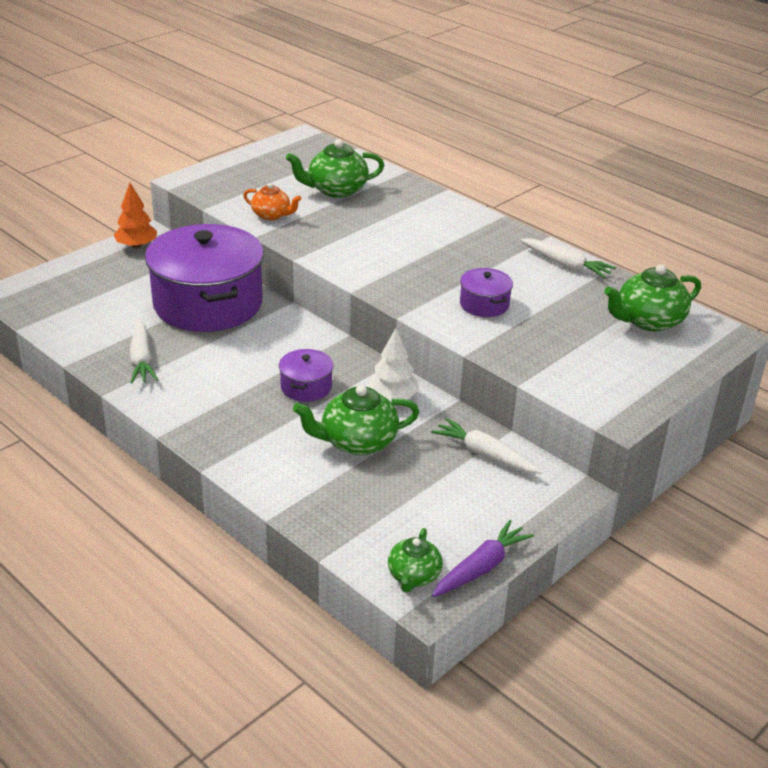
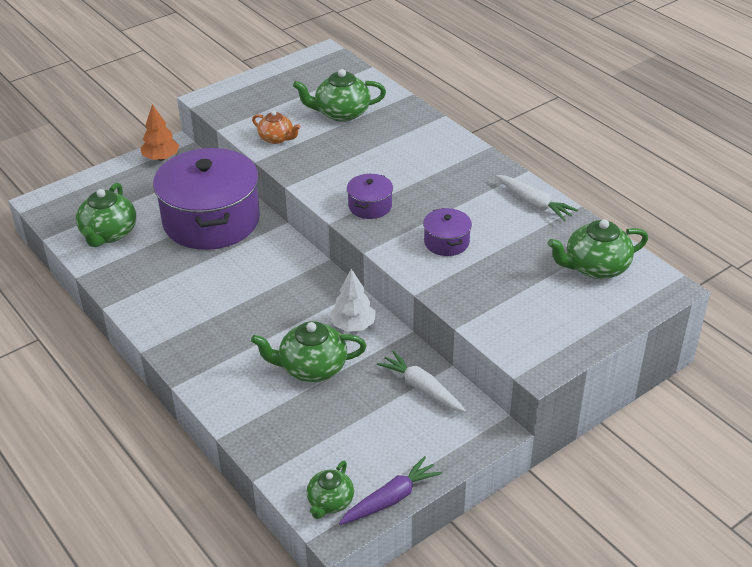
camera: 10 degrees right, 5 degrees up
(93, 321) = (108, 234): none -> green teapot
(142, 359) = (143, 274): white carrot -> none
(306, 387) = (279, 310): purple pot -> purple pot (370, 206)

